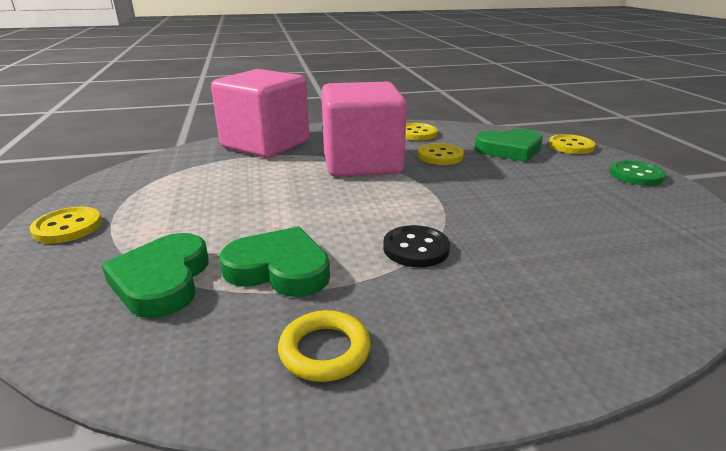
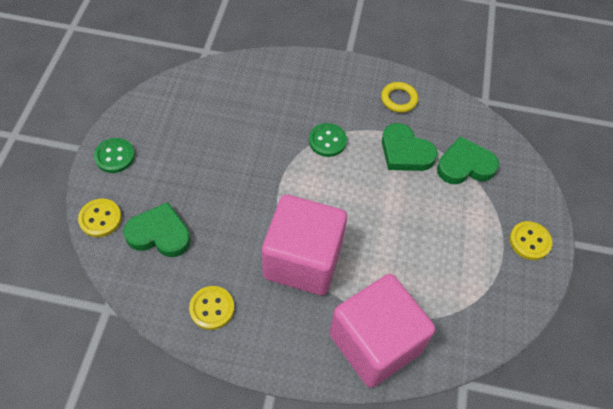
camera: 160 degrees left, 30 degrees up
(162, 280) = (465, 165): green heart -> green heart turned 120 degrees counterclockwise
(416, 248) = (327, 141): black button -> green button
(440, 156) = (229, 246): yellow button -> none

